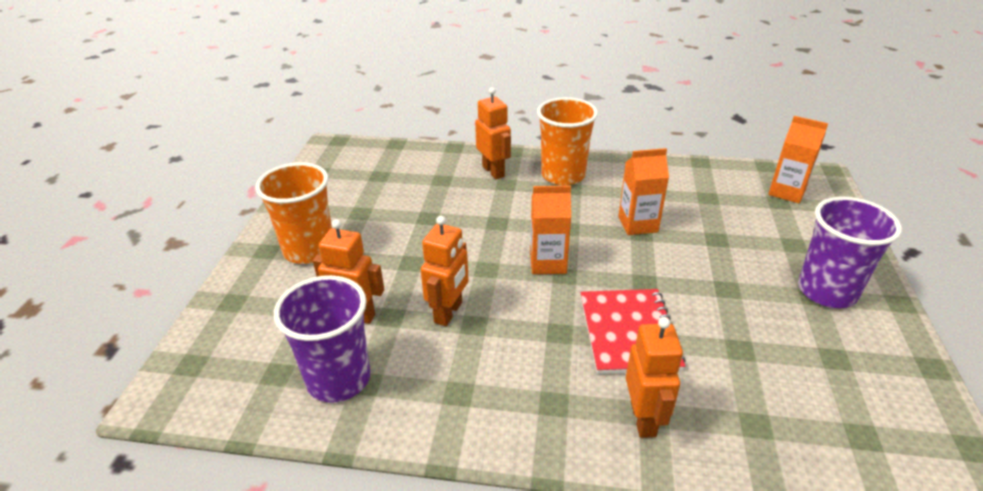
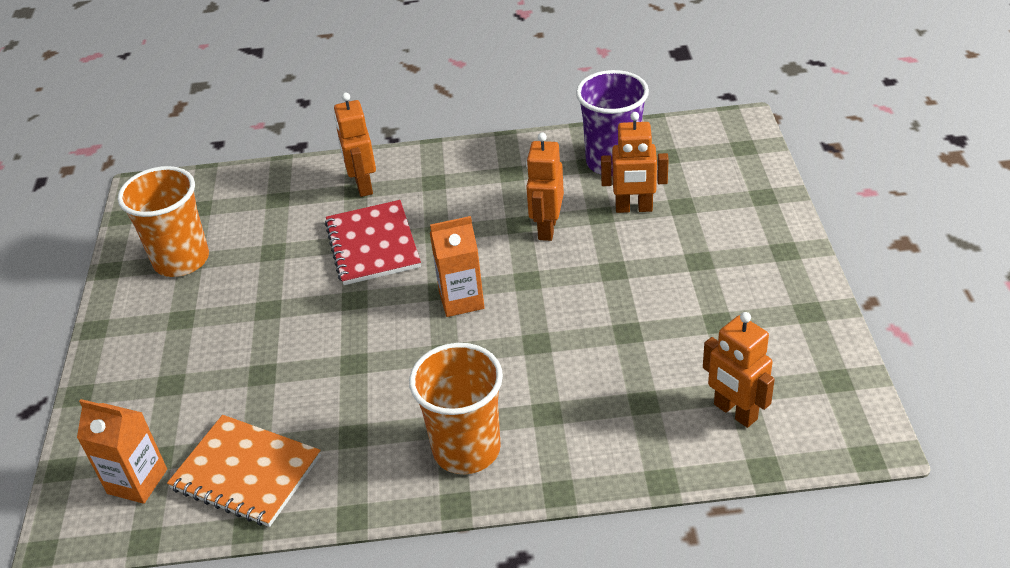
camera: 170 degrees right, 5 degrees up
(309, 250) = (737, 261): orange cup -> orange cup (181, 260)
(493, 171) = (574, 435): orange robot -> orange robot (735, 412)
(638, 224) = (357, 376): orange carton -> none
(710, 185) = (246, 472): none -> orange notebook
(827, 291) = (163, 327): purple cup -> none

